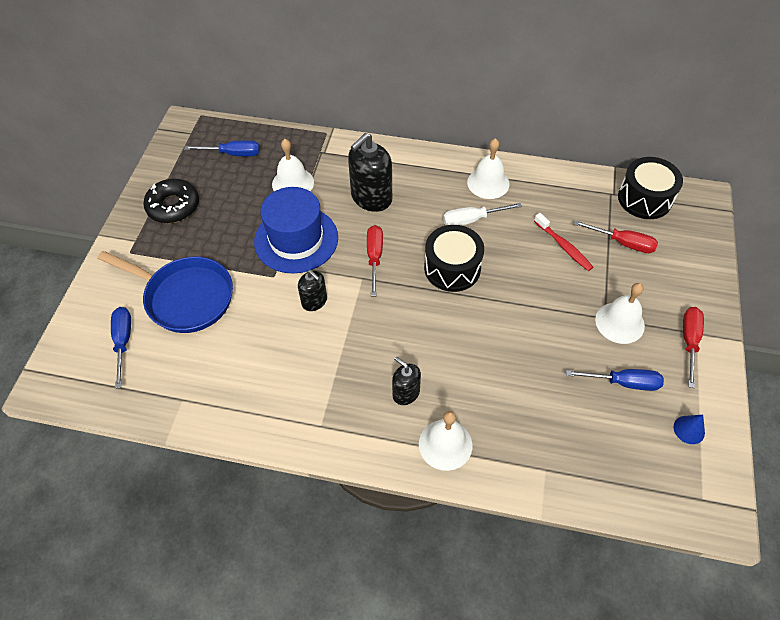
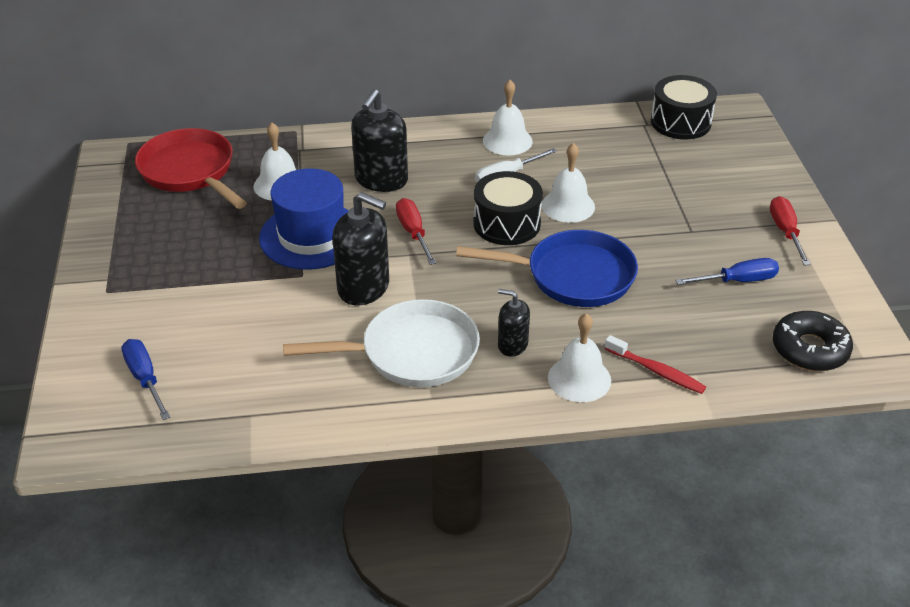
camera: 20 degrees left, 15 degrees down
(173, 206) = (140, 236): black donut -> black donut (810, 349)
(185, 297) = (202, 319): blue pan -> blue pan (573, 276)
(233, 154) = (190, 172): blue screwdriver -> red pan
(314, 301) = (364, 287): black soap dispenser -> black soap dispenser, size x1.77
(324, 377) = (412, 353): none -> white pan
(564, 246) = (618, 179): red toothbrush -> red toothbrush (657, 371)
(619, 322) = (708, 231): white bell -> white bell (568, 206)
(623, 243) = (677, 164): red screwdriver -> none
(689, 429) = (821, 304): blue cone -> none

